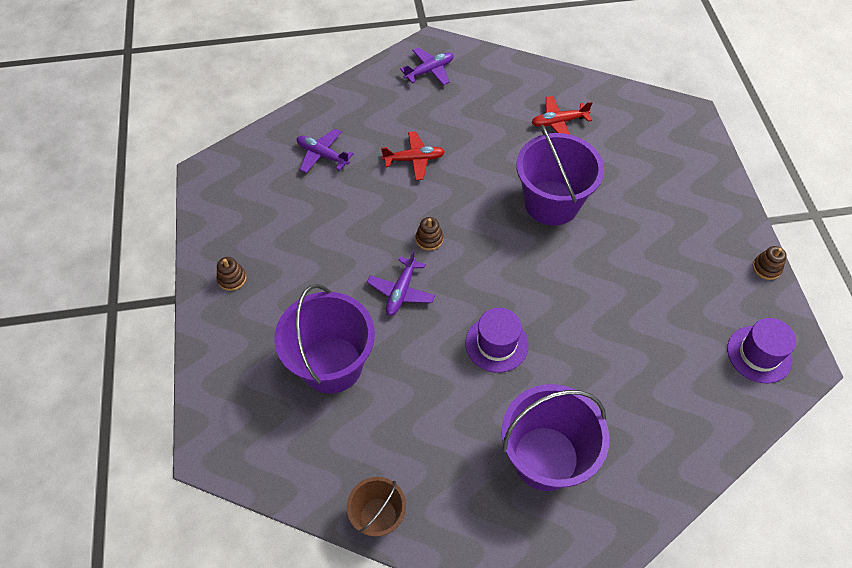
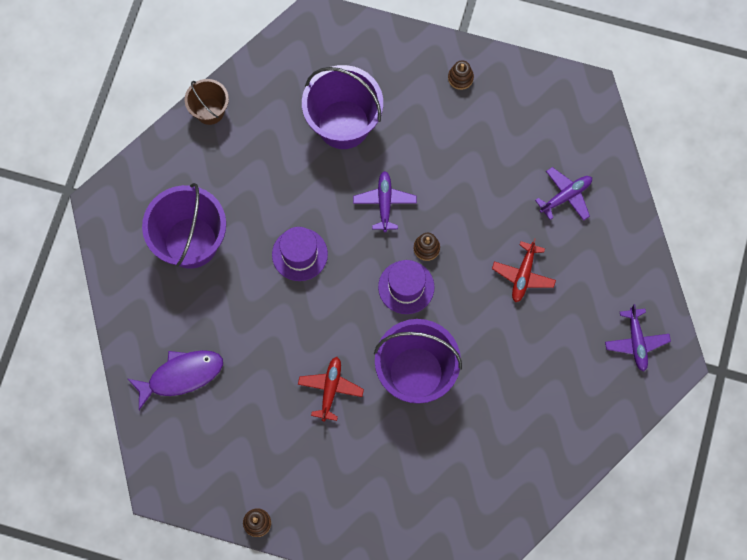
camera: 115 degrees right, 15 degrees up
(401, 291) = (384, 203): purple plane -> purple plane turned 45 degrees clockwise
(558, 122) = (509, 434): red plane -> red plane (330, 389)
(688, 397) = (181, 376): none -> purple fish
(759, 354) = (185, 457): purple hat -> purple hat (406, 287)

